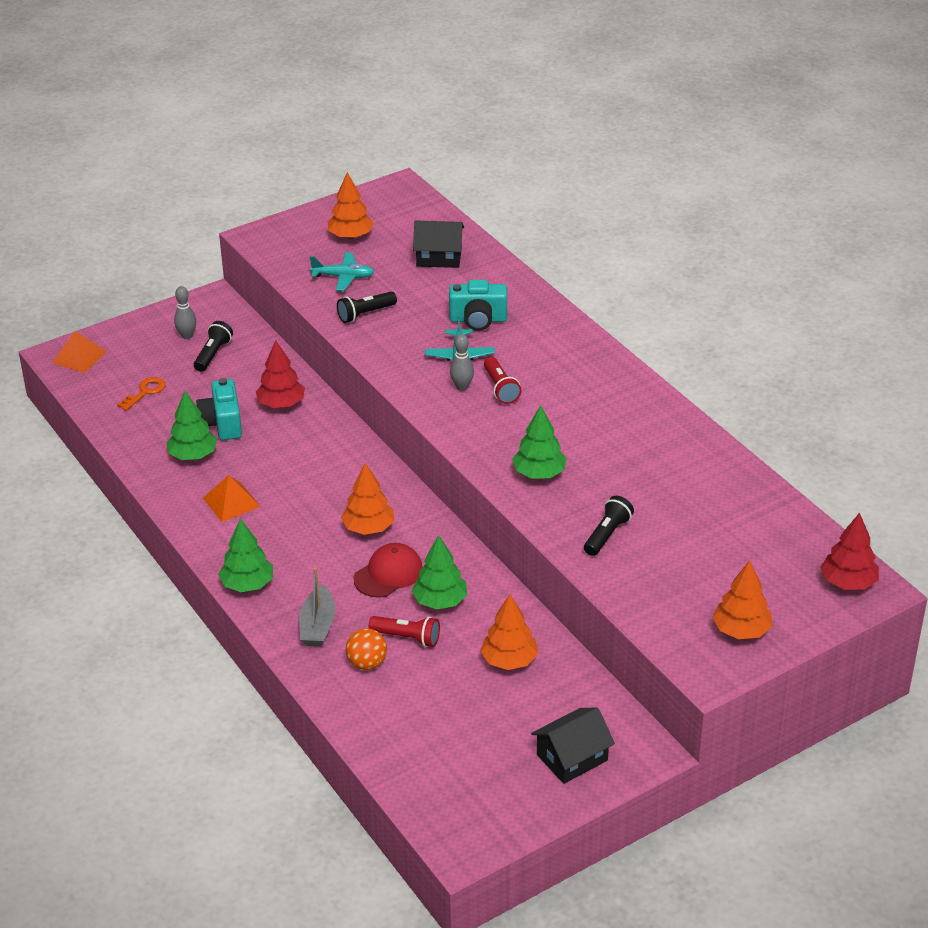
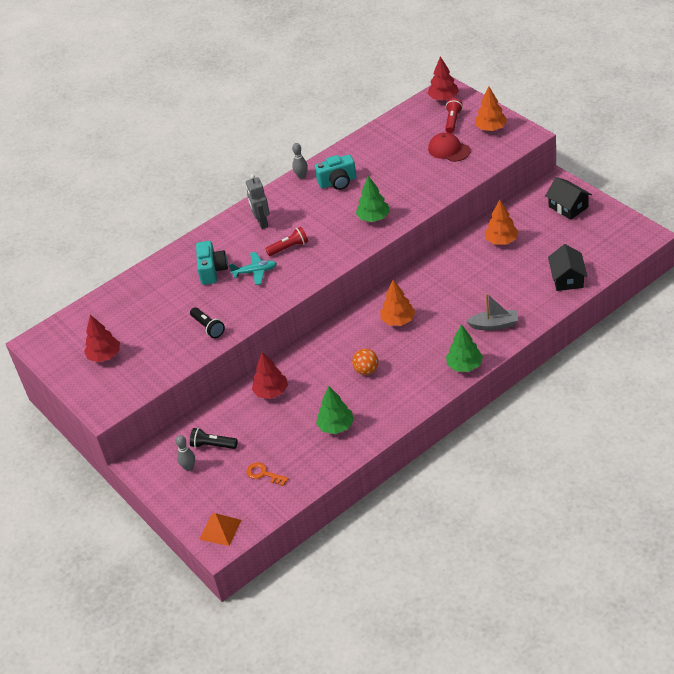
camera: 90 degrees left, 5 degrees up
(222, 423) = (297, 419): turquoise camera -> turquoise camera (338, 182)
(231, 502) = (384, 393): orange pyramid -> none
(343, 277) = (160, 348): turquoise plane -> none
(350, 236) = (105, 356): orange tree -> red tree
(367, 663) = (520, 297): orange ball -> orange ball (366, 370)
(388, 574) = (439, 303): red cap -> red cap (449, 150)
(407, 637) = (494, 284): red flashlight -> red flashlight (452, 121)
(439, 257) = (134, 303): black house -> black house (567, 278)
(440, 601) = (459, 277): green tree -> none
(462, 387) = (290, 265): grey bowling pin -> grey bowling pin (301, 176)
(566, 366) = (262, 223): none -> grey robot
(607, 534) = (424, 184): black flashlight -> none

